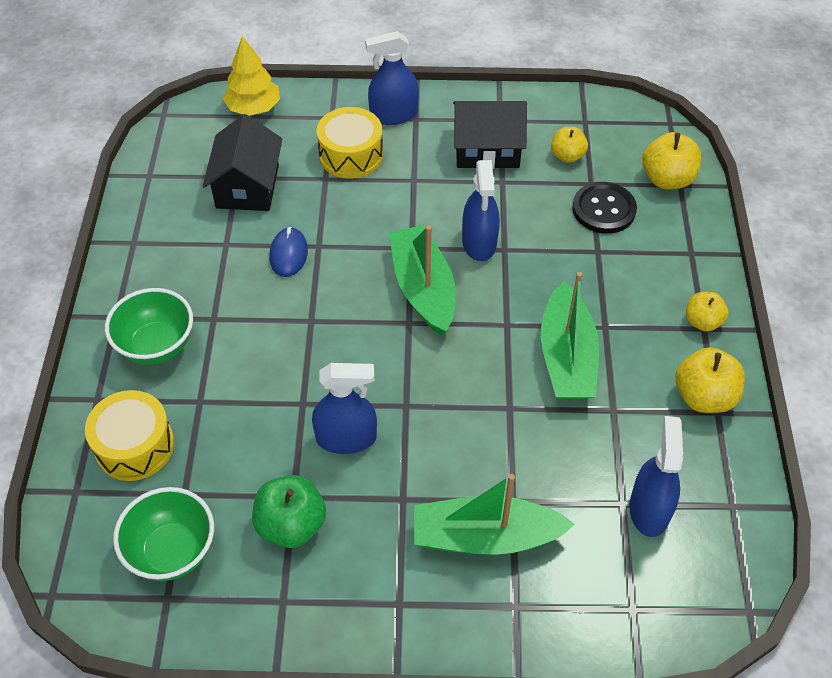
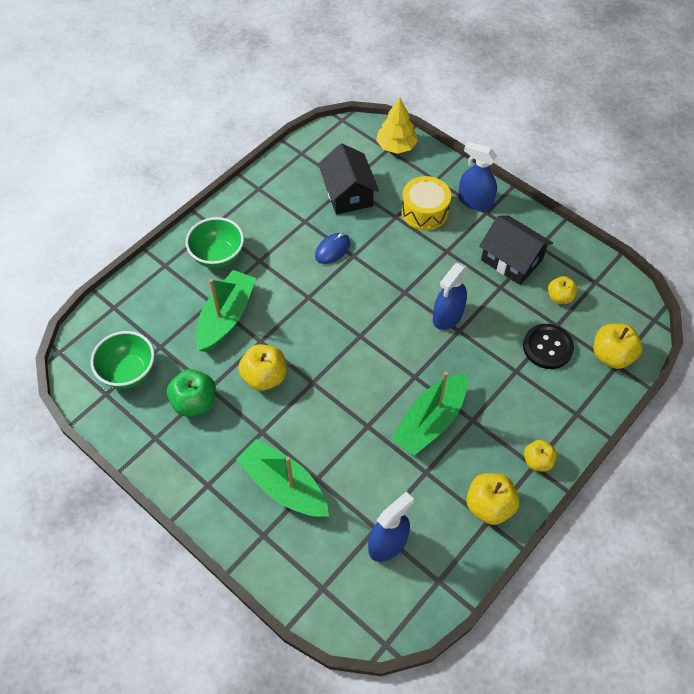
camera: 40 degrees right, 5 degrees up
(135, 446) = (160, 303): yellow drum -> none
(247, 186) = (348, 193): black house -> black house turned 60 degrees counterclockwise
(346, 438) = (264, 377): blue spray bottle -> yellow apple
(423, 289) = (387, 321): green boat -> green boat (226, 317)

